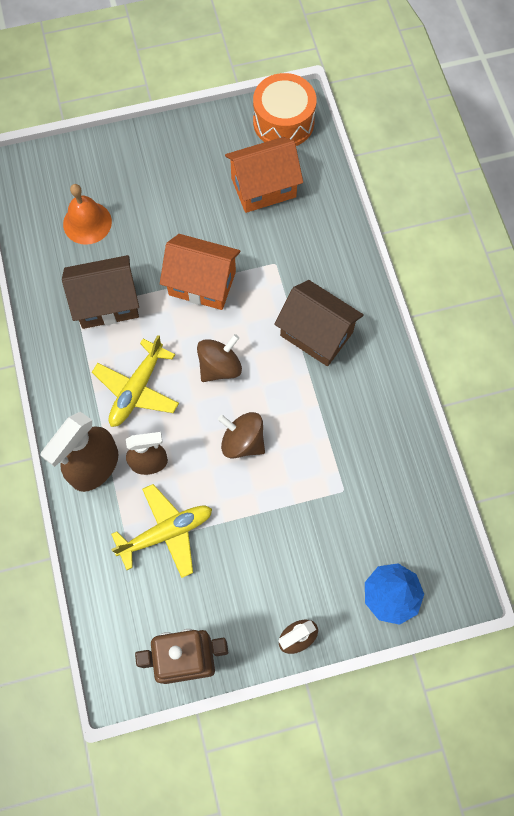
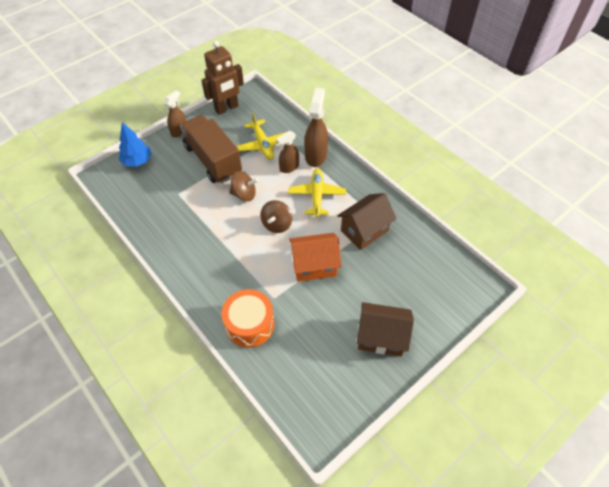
camera: 155 degrees right, 15 degrees down
(87, 223) = (411, 271): orange bell -> none
(166, 532) = (263, 145): yellow plane -> yellow plane turned 60 degrees counterclockwise
(263, 187) = (309, 349): orange house -> none
(263, 537) = (213, 160): none -> brown truck
(283, 122) = (323, 414): orange drum -> orange drum (250, 324)
(316, 334) = (226, 265): brown house -> brown house (381, 337)

